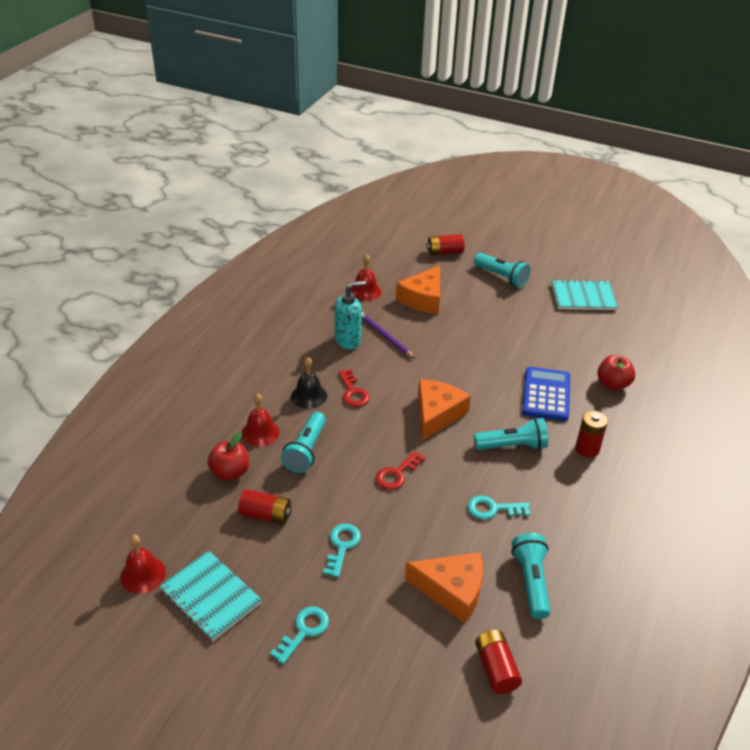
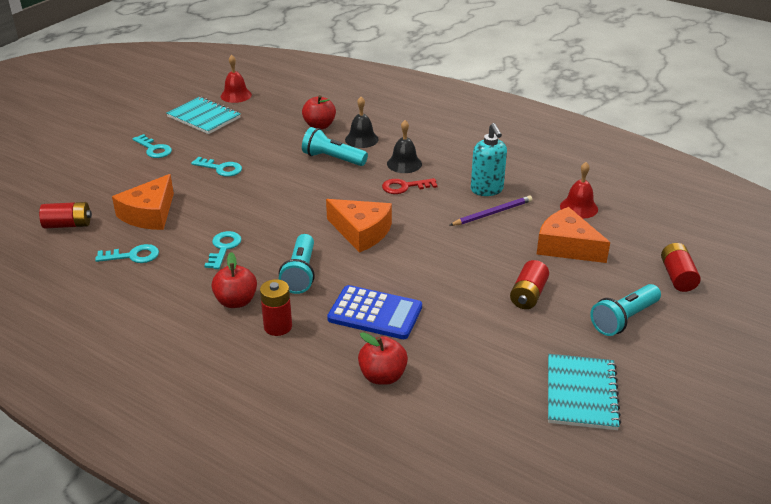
camera: 100 degrees right, 5 degrees down
(210, 596) = (204, 117): turquoise notebook -> turquoise notebook turned 75 degrees clockwise
(260, 432) = (361, 139): red bell -> black bell
(265, 515) = (268, 139): red battery -> red battery (528, 295)
(397, 474) = (288, 201): red key -> none
(531, 582) = (133, 256): turquoise flashlight -> turquoise key
(567, 482) = (236, 301): none -> red apple

